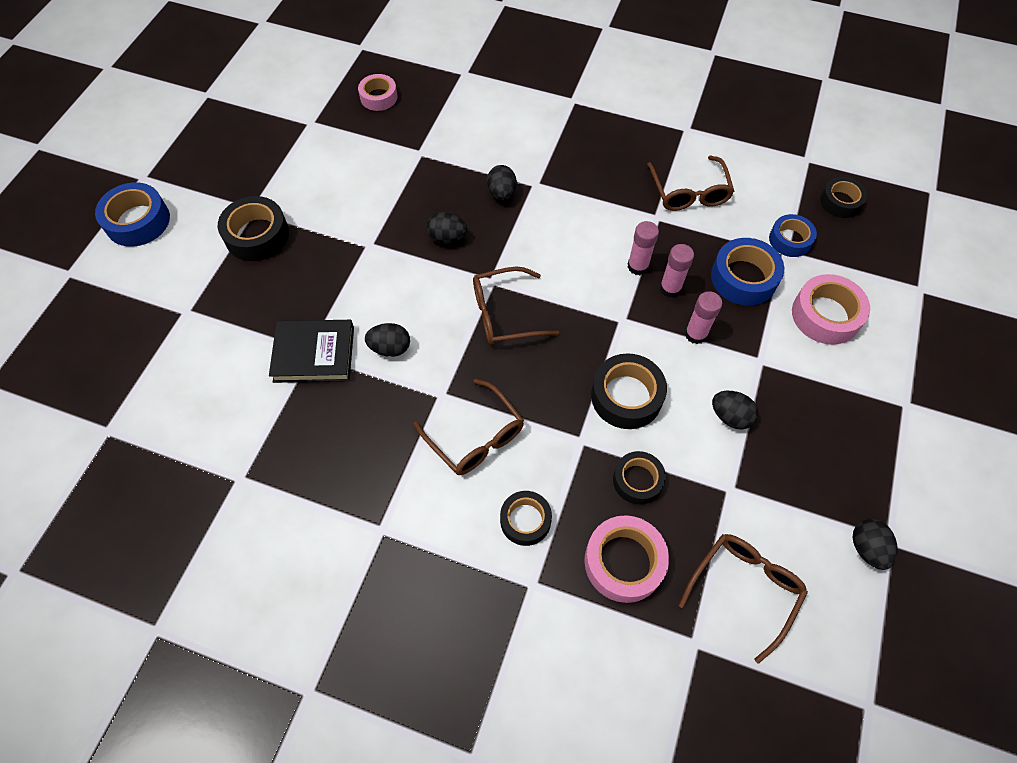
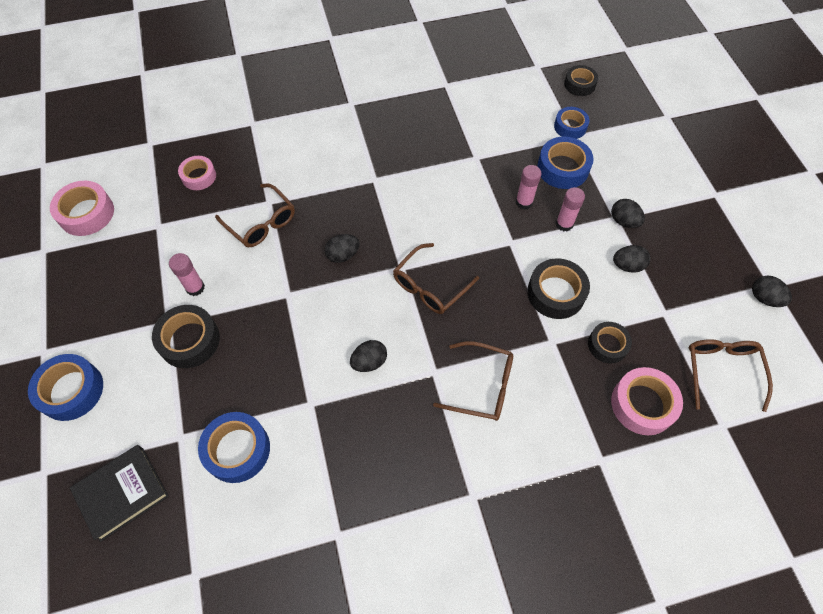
camera: 35 degrees left, 0 degrees up
(220, 351) = (237, 450): none -> blue tape
(314, 354) = (315, 403): black book -> black book (122, 493)
(502, 193) = (356, 199): black egg -> black egg (624, 221)
(525, 520) = (561, 421): black tape -> none
(637, 266) = (491, 199): pink glue stick -> pink glue stick (195, 288)
(689, 192) = (483, 129): brown glasses -> brown glasses (261, 223)
(825, 315) = (629, 165): pink tape -> pink tape (86, 213)

